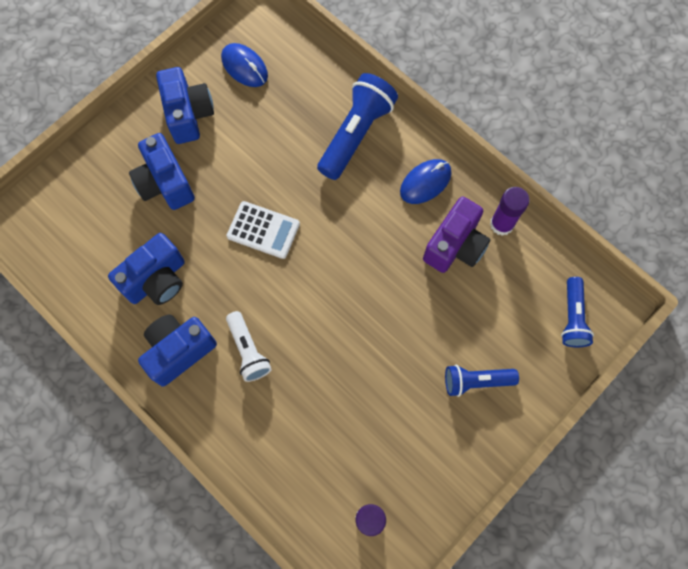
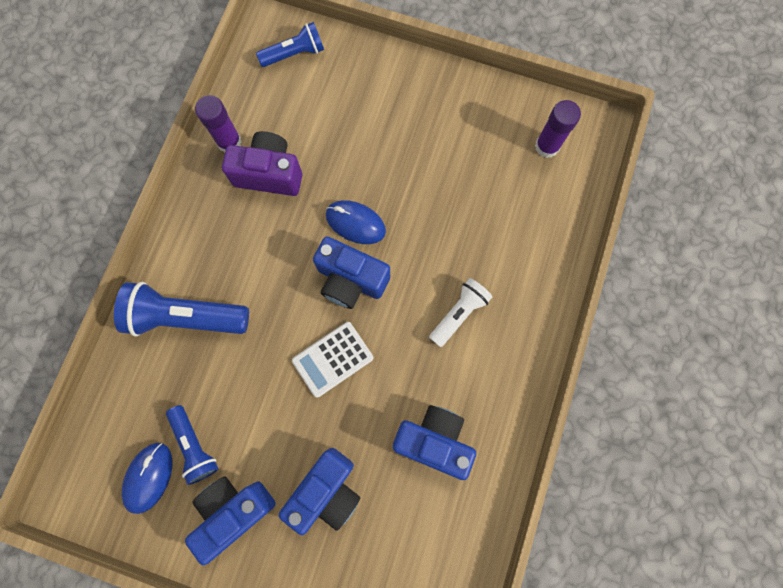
camera: 115 degrees left, 5 degrees up
(179, 351) = (491, 378): blue camera -> blue camera (351, 280)
(263, 230) = (333, 359): white calculator -> white calculator turned 120 degrees counterclockwise
(425, 182) = (214, 226): blue mouse -> blue mouse (355, 223)
(476, 381) = (389, 108): blue flashlight -> blue flashlight (195, 445)

